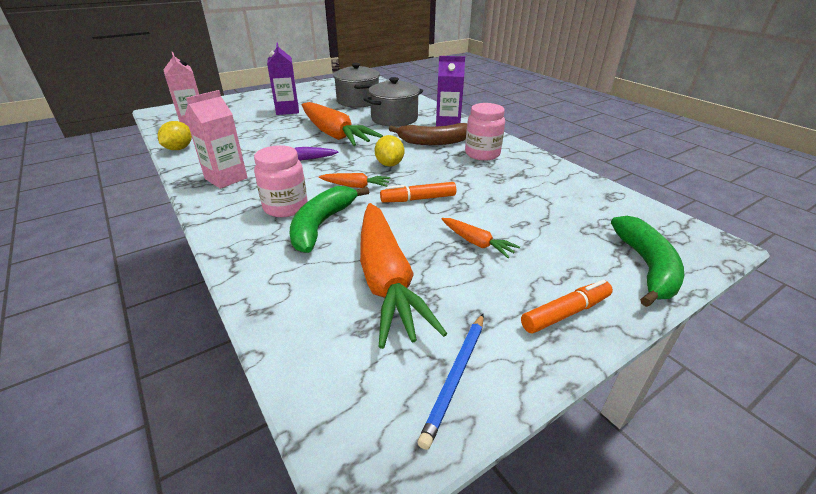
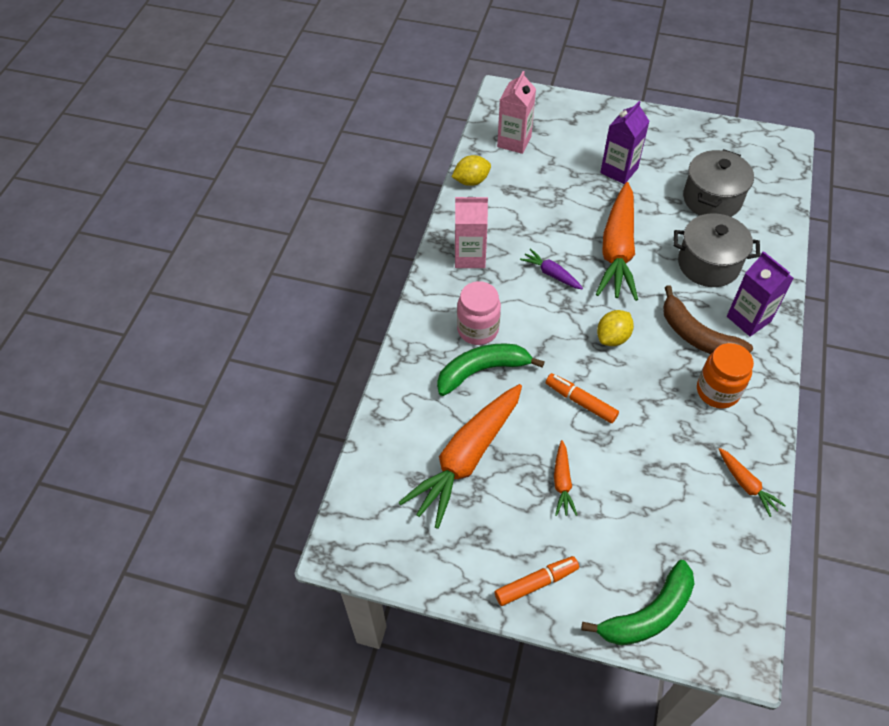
camera: 50 degrees right, 20 degrees up
(356, 186) = (552, 345): orange carrot -> orange carrot (746, 485)
(455, 377) = (425, 553): blue pencil -> none
(482, 154) = (717, 391): pink jar -> orange jar
(565, 313) = (536, 583): orange marker -> orange marker turned 45 degrees counterclockwise

